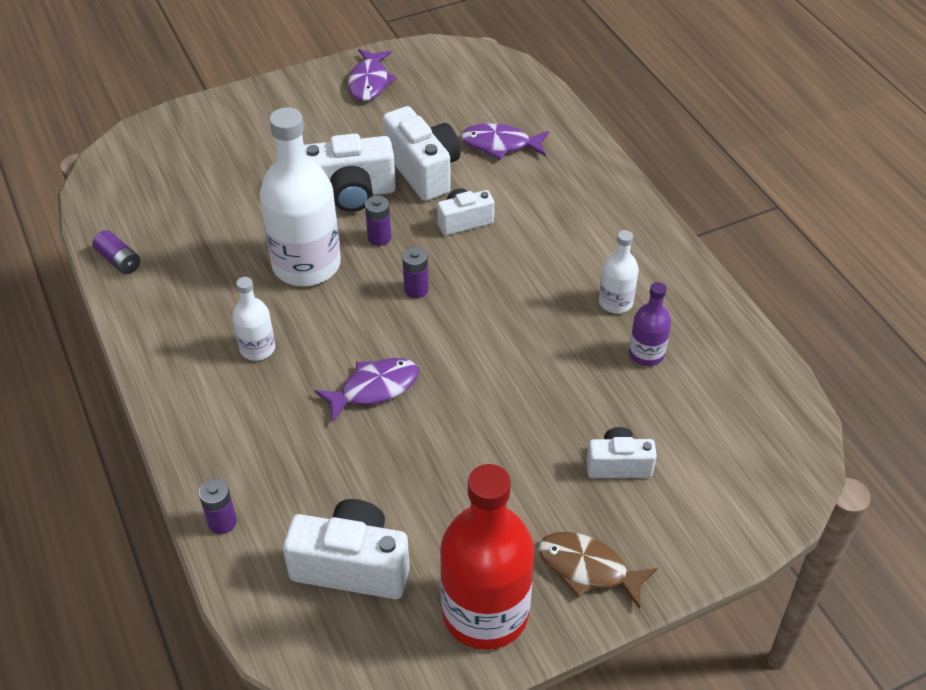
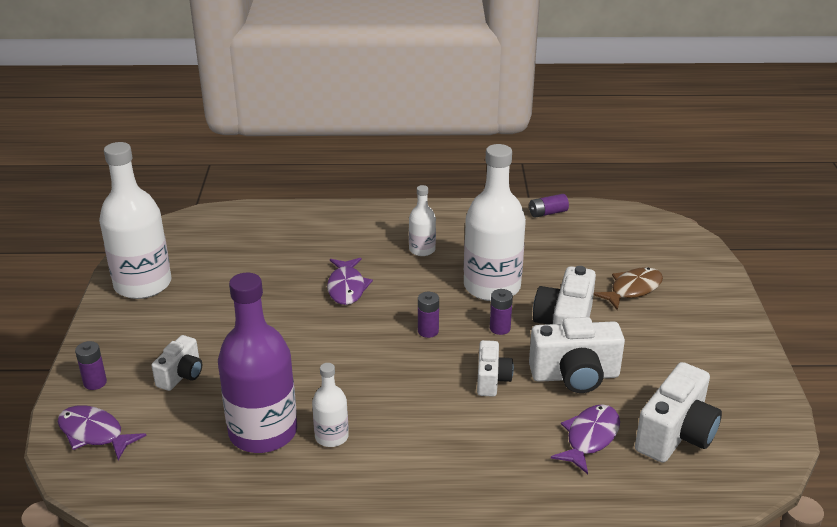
camera: 115 degrees right, 15 degrees down
(222, 522) = (296, 213): purple battery -> purple battery (95, 382)
(352, 565) = (223, 247): white camera -> white camera (676, 434)
(369, 82) = (731, 379): purple fish -> purple fish (94, 433)
(485, 612) = (143, 284): red bottle -> white bottle
(588, 568) = (124, 332): brown fish -> brown fish (632, 289)
(646, 354) = (263, 432): purple bottle -> purple bottle, size x2.05

